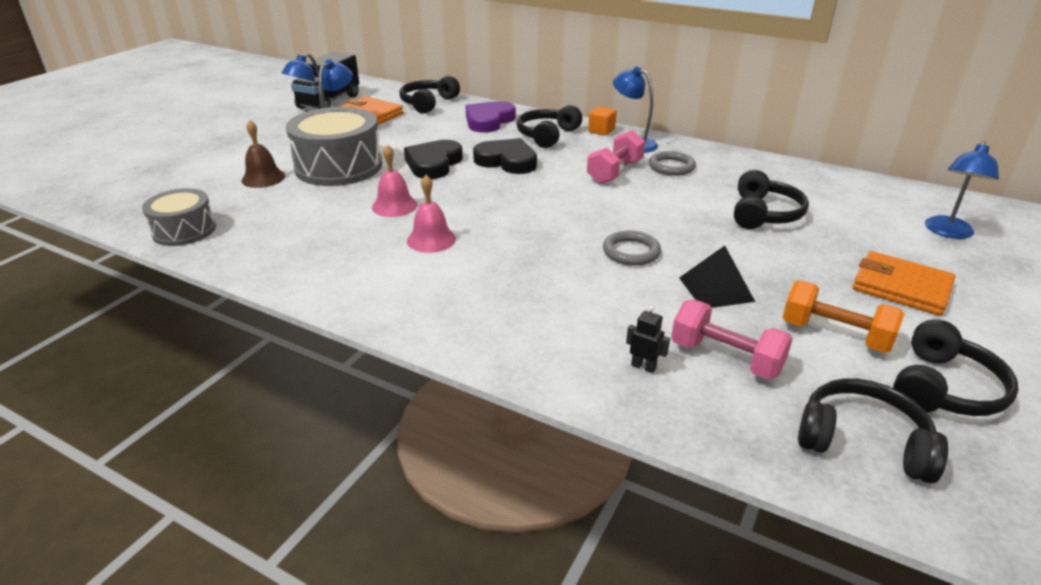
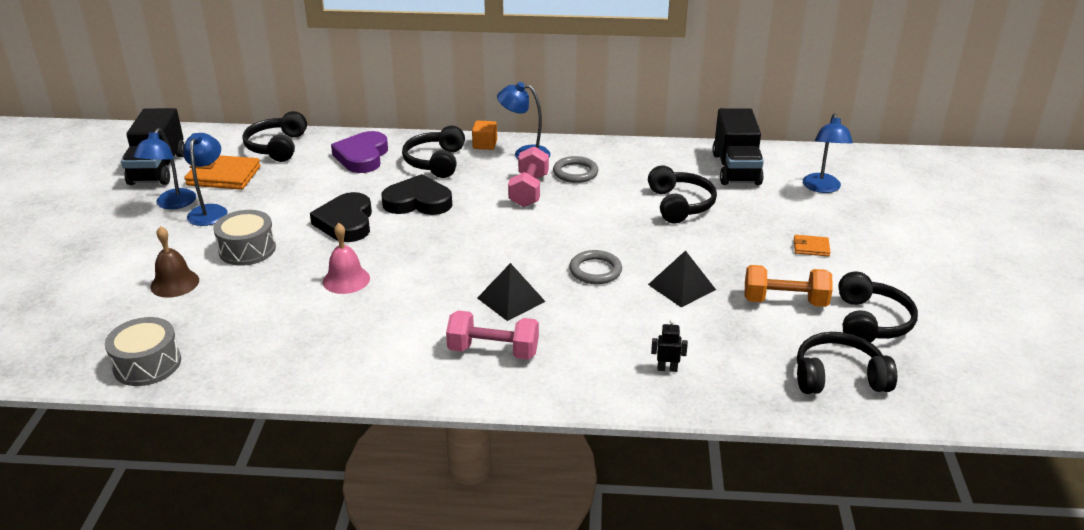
camera: 25 degrees left, 0 degrees up
(339, 167) = (247, 249): grey drum -> grey drum, size x0.59
(431, 239) = (412, 306): pink bell -> none
(526, 257) = (511, 299): none -> black pyramid
(725, 358) = (720, 343): pink dumbbell -> pink dumbbell (493, 351)
(849, 195) = (736, 169): none -> black truck
(901, 287) = (811, 247): orange wallet -> orange wallet, size x0.51

